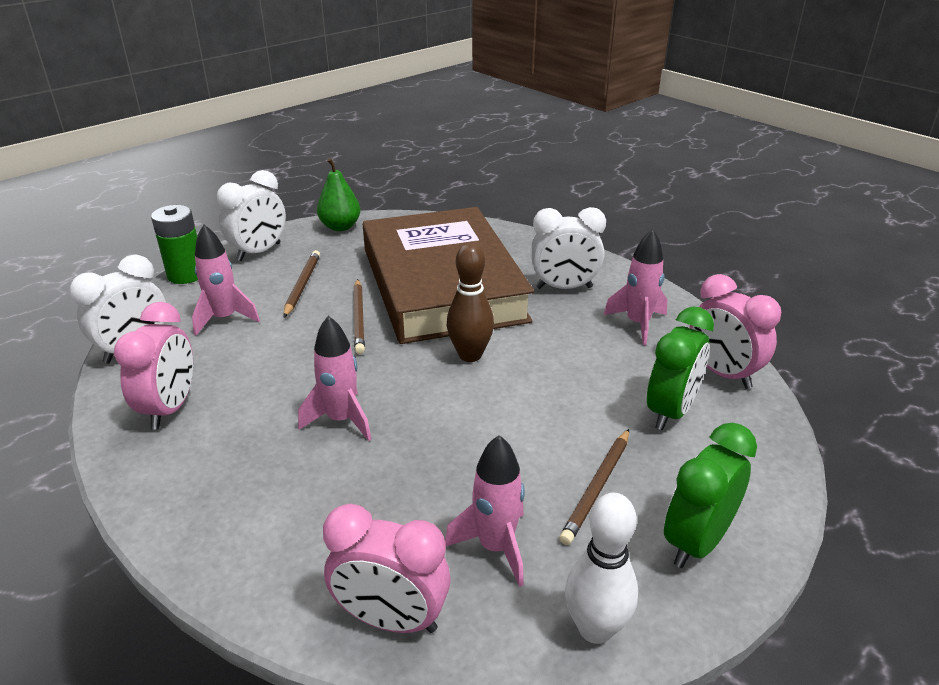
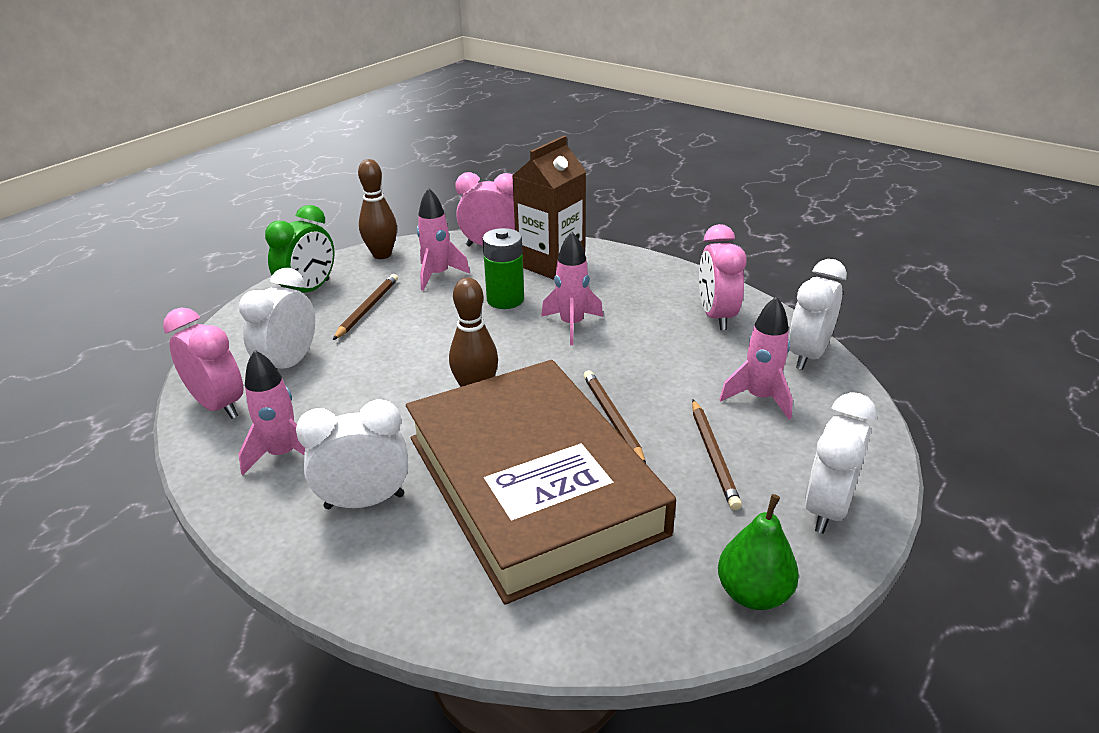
camera: 170 degrees right, 0 degrees up
(186, 275) = (876, 451): green battery -> green battery (505, 300)
(310, 547) = (550, 263): none -> brown carton
(595, 628) = (382, 255): white bowling pin -> brown bowling pin
(670, 411) = (289, 364): green clock -> white clock

